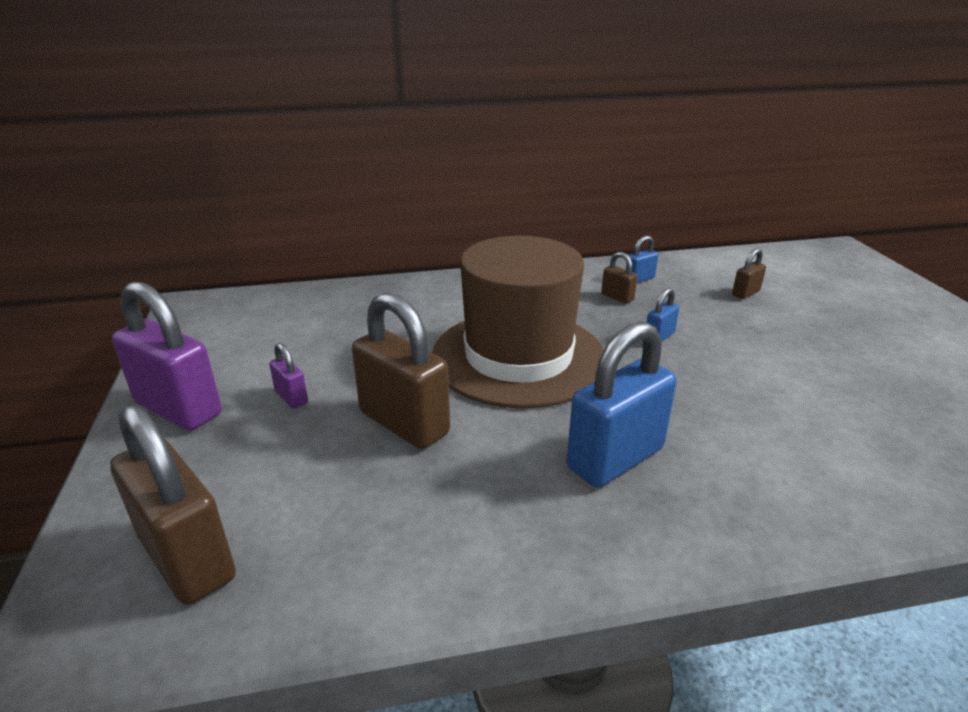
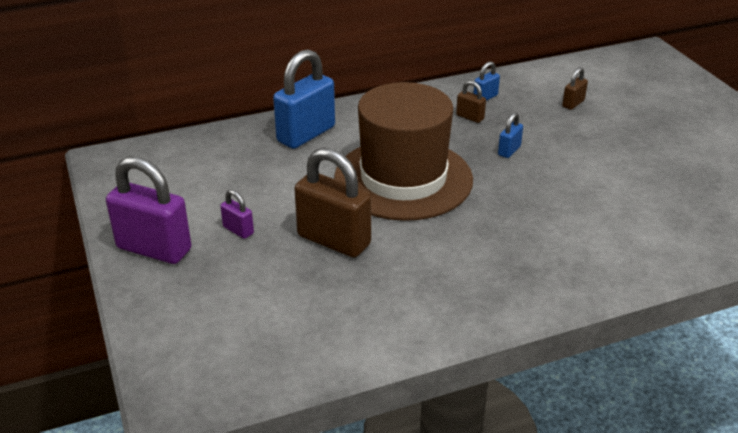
camera: 10 degrees left, 5 degrees up
(187, 558) = (225, 345): brown padlock -> none
(615, 458) = (492, 248): blue padlock -> blue padlock (306, 134)

